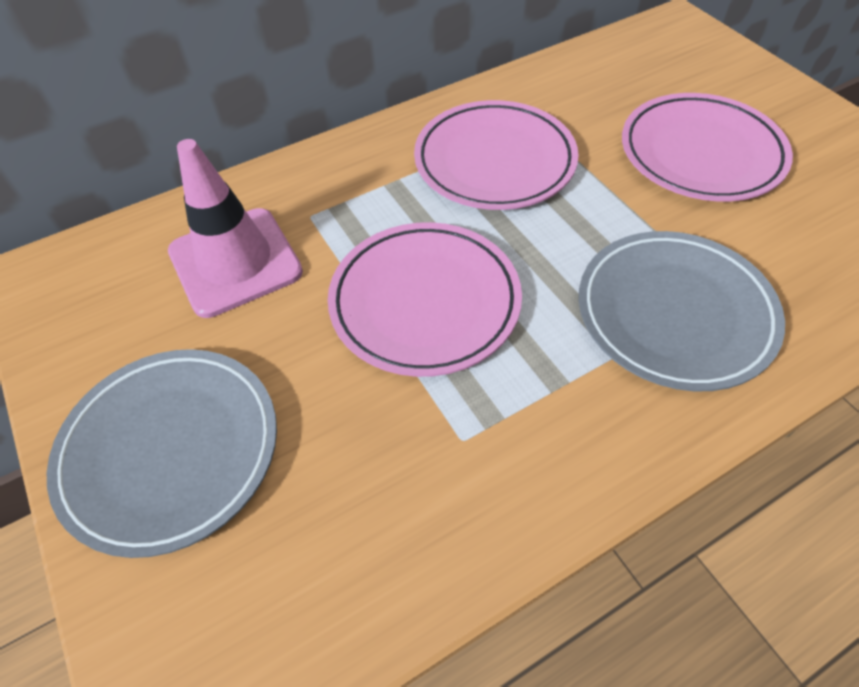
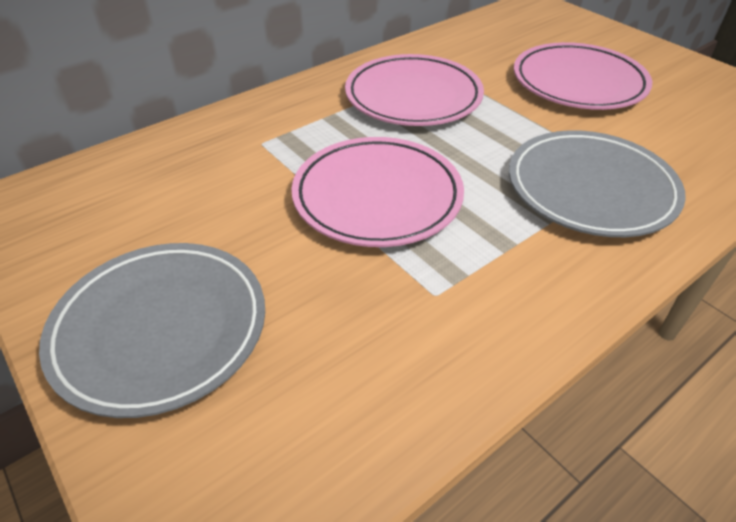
camera: 10 degrees left, 10 degrees down
(235, 262) = (199, 180): pink traffic cone -> none

